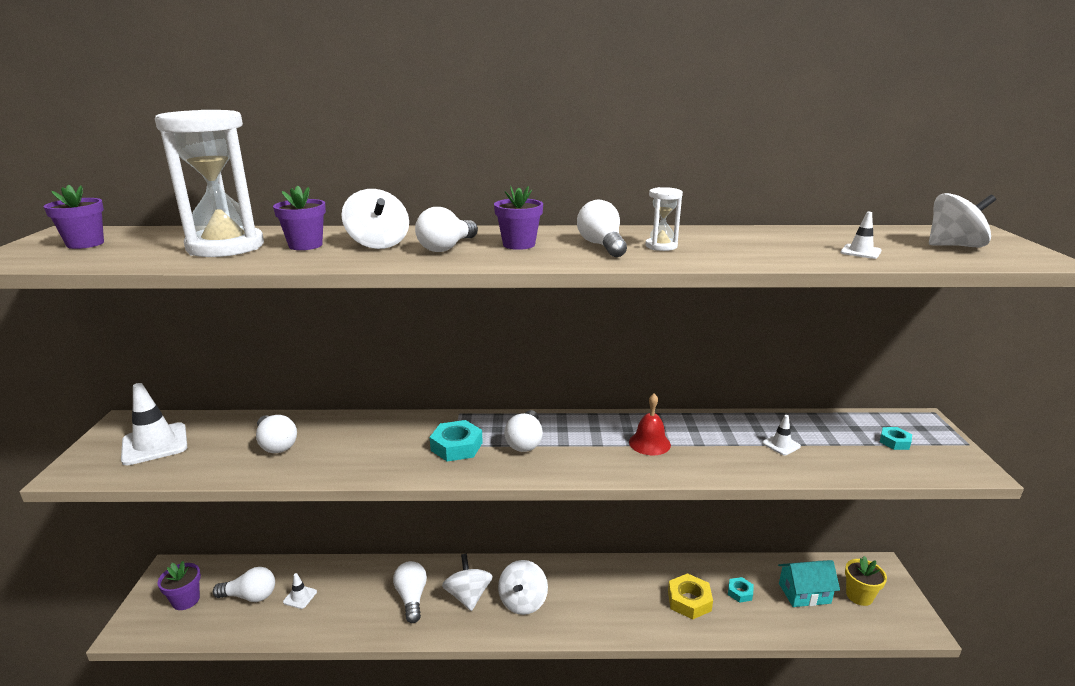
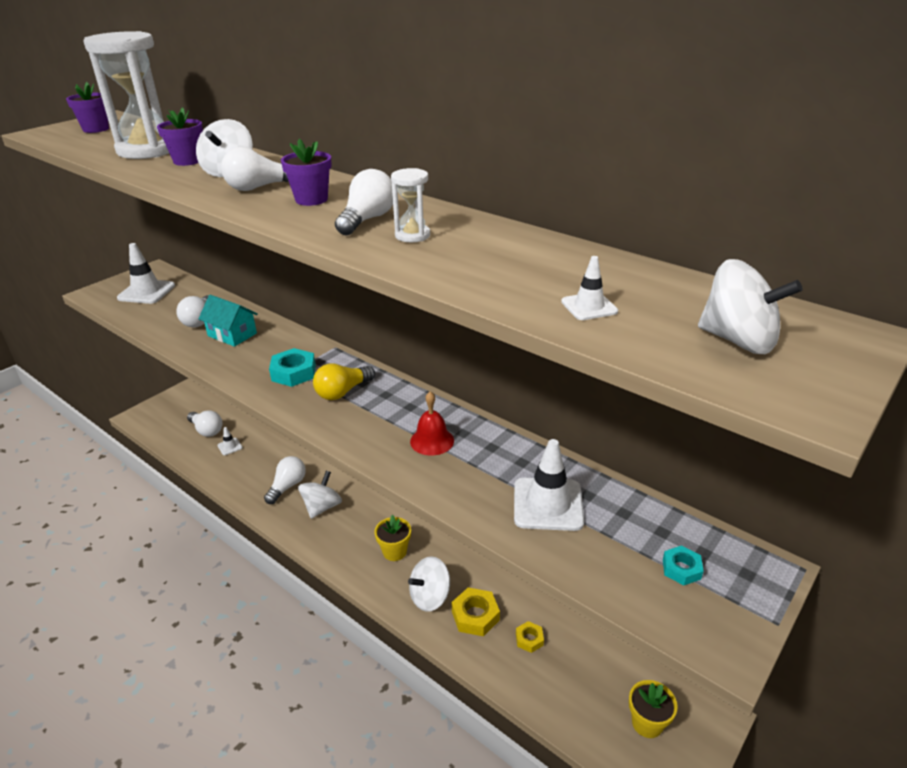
camera: 40 degrees right, 10 degrees up
(186, 600) = (176, 414): purple flower pot -> none
(523, 601) = (352, 534): white spinning top -> white spinning top (430, 597)
(525, 442) = (343, 392): white light bulb -> yellow light bulb
(575, 593) = (394, 551): none -> yellow flower pot
(740, 592) = (529, 639): turquoise nut -> yellow nut
(781, 445) = (548, 504): white traffic cone -> white traffic cone, size x2.00
(804, 593) = (591, 682): turquoise house -> turquoise house (232, 334)

